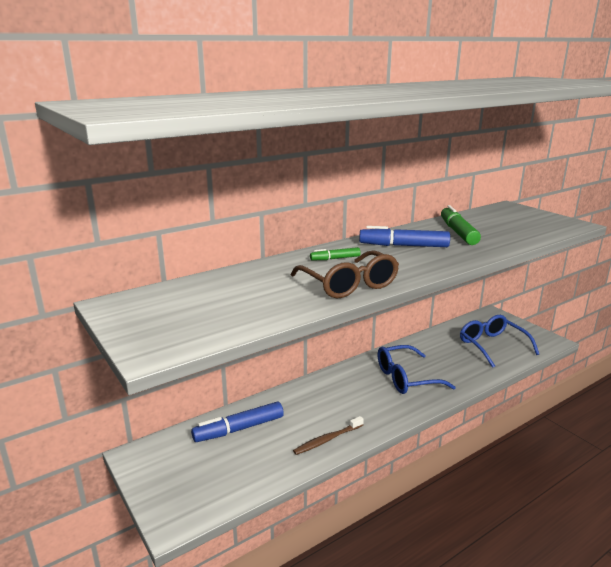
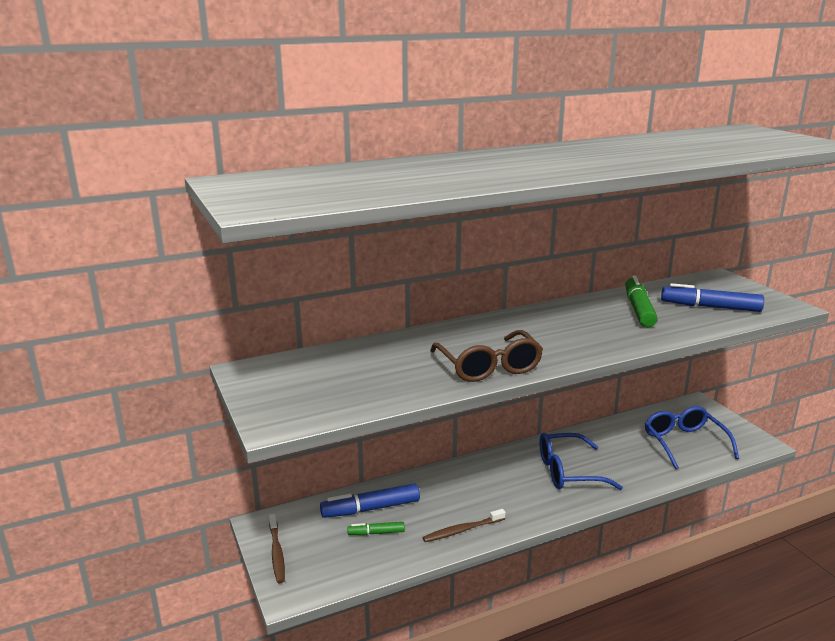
camera: 10 degrees right, 0 degrees up
(154, 482) = (276, 553): none -> brown toothbrush
(335, 258) = (485, 334): green marker -> green marker (376, 533)
(403, 246) = (567, 323): blue marker -> blue marker (710, 307)

